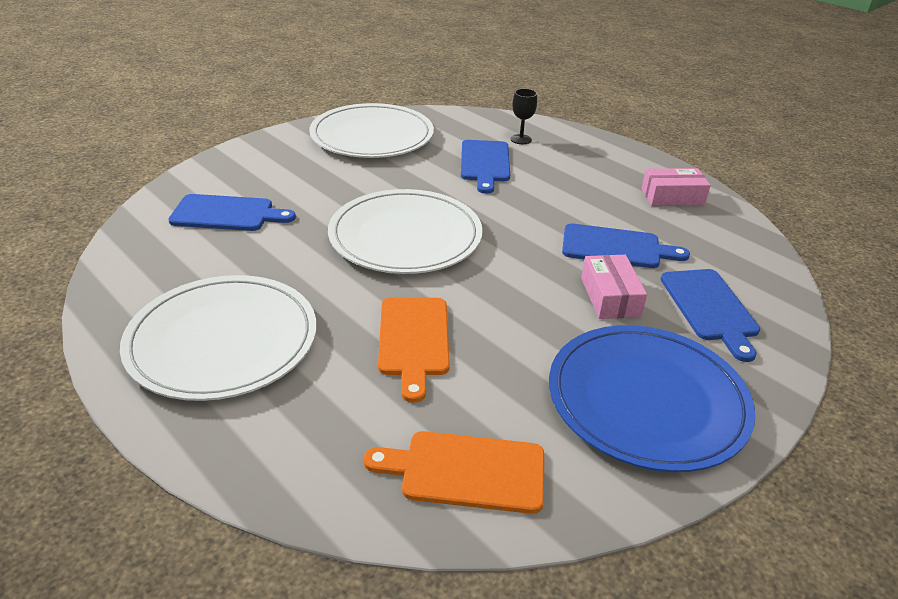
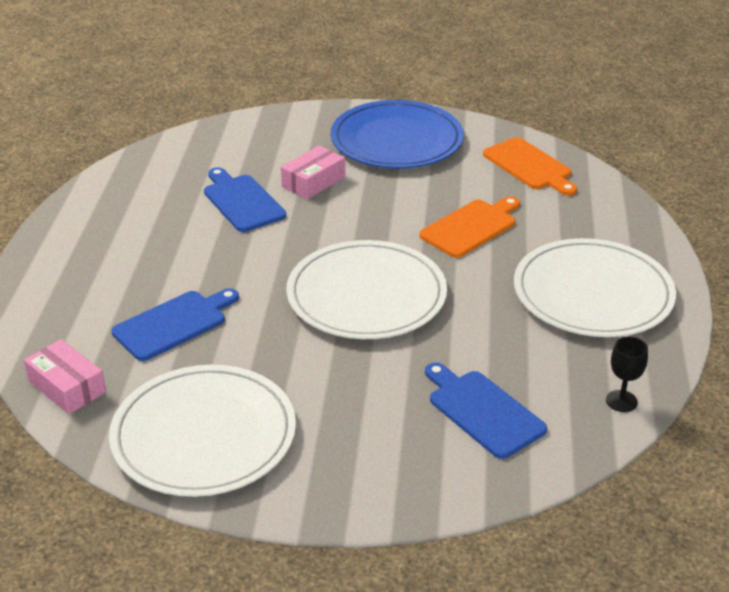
camera: 130 degrees left, 0 degrees up
(521, 139) = (83, 330): black goblet -> black goblet (621, 401)
(672, 197) = (115, 205): pink box -> pink box (67, 387)
(710, 308) = (272, 147): blue cutting board -> none

